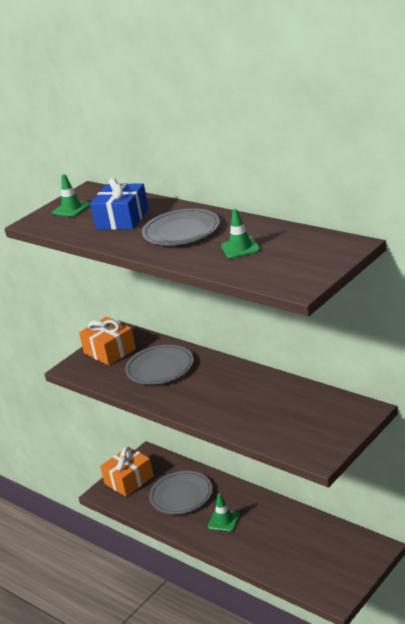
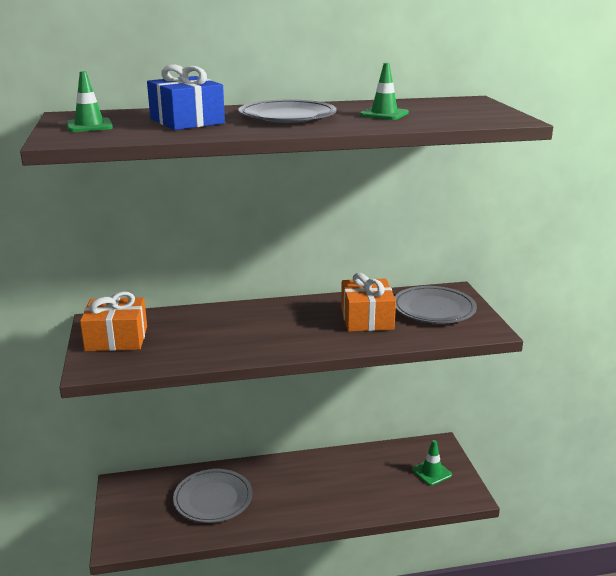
camera: 55 degrees left, 5 degrees down
(129, 480) = (132, 516): orange gift -> orange gift (367, 318)
(160, 368) = (208, 330): grey plate -> grey plate (434, 309)
(224, 521) = (288, 496): green traffic cone -> green traffic cone (431, 472)

